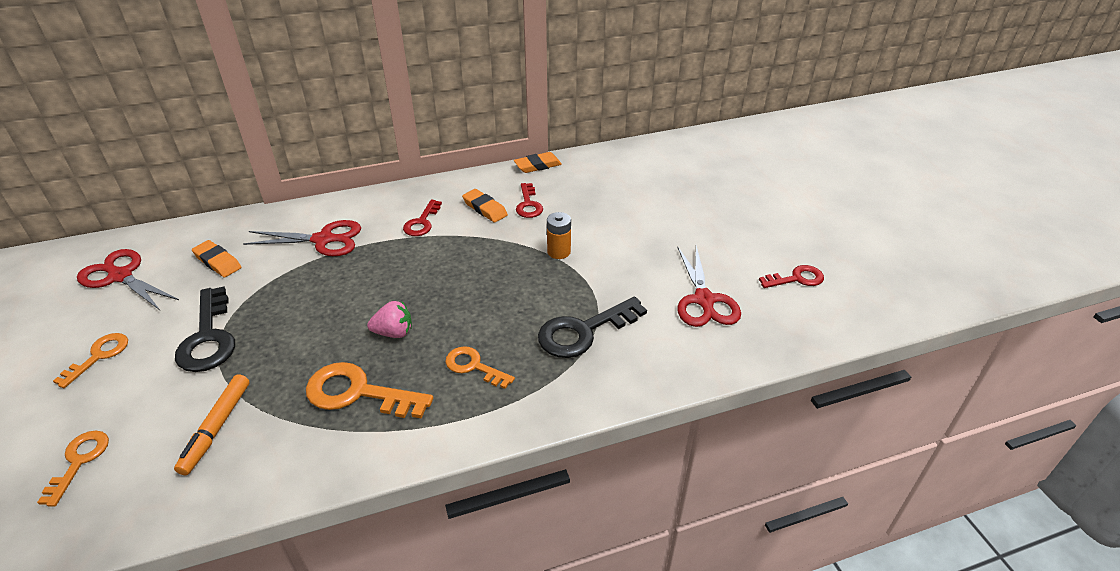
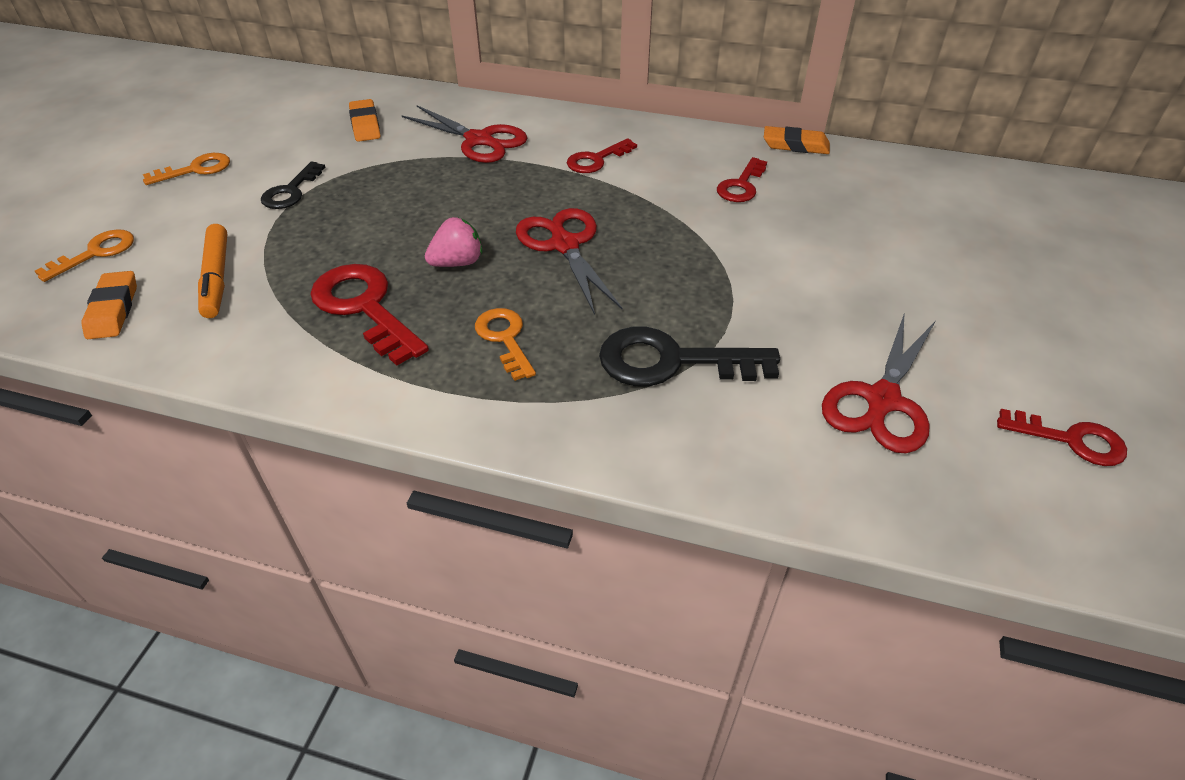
camera: 35 degrees right, 5 degrees up
(120, 276) = (278, 107): red scissors -> red scissors (564, 245)
(208, 337) = (291, 191): black key -> black key, size x0.61
(216, 428) = (216, 278): orange marker -> orange marker turned 60 degrees counterclockwise
(358, 393) = (364, 307): orange key -> red key
(394, 332) = (457, 263): pink strawberry -> pink strawberry turned 60 degrees counterclockwise
(485, 209) = (682, 171): orange eraser -> orange eraser (113, 309)
(559, 252) = (729, 254): orange battery -> none

